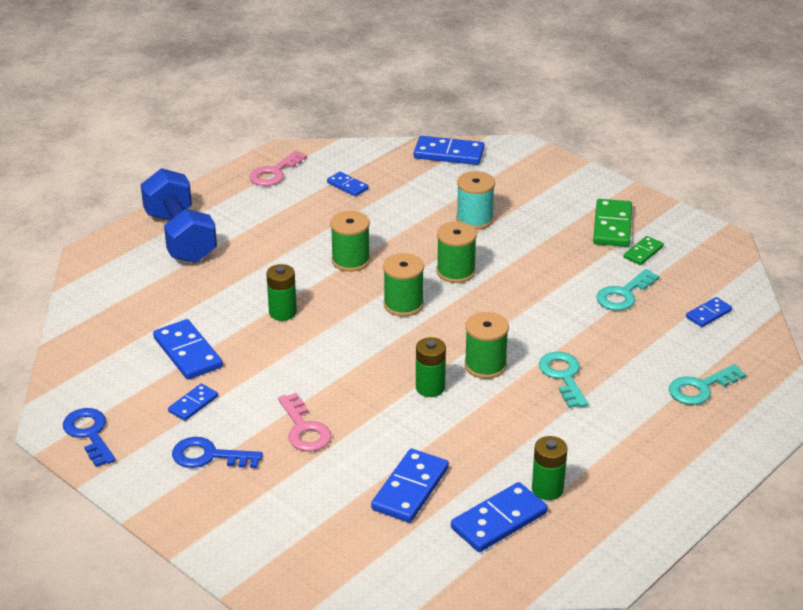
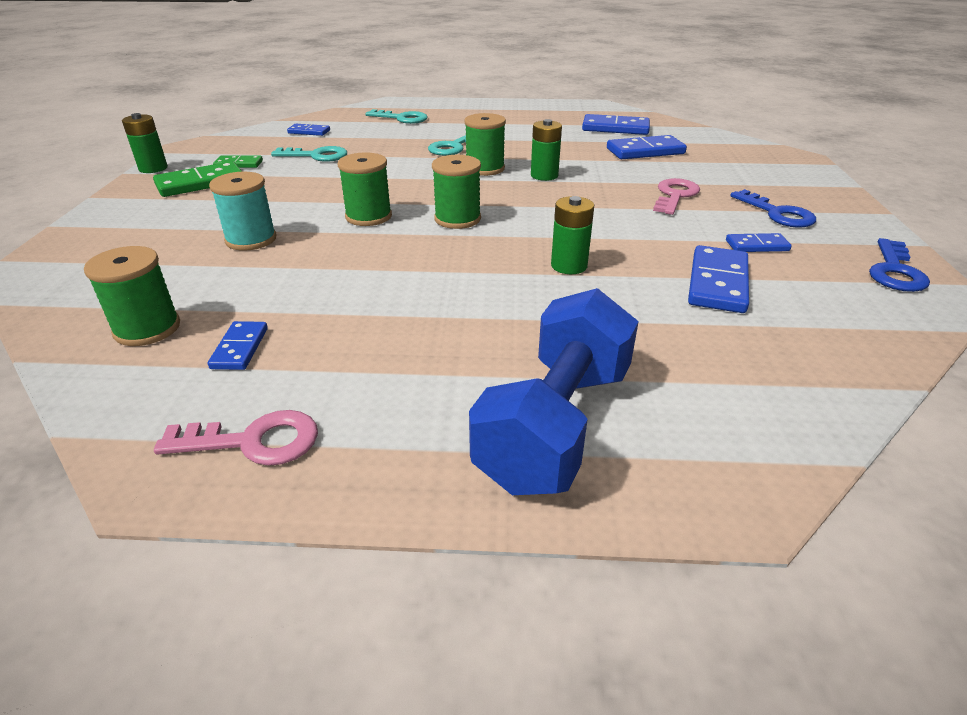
camera: 130 degrees left, 0 degrees up
(350, 260) = (422, 270): green spool -> green spool (147, 328)
(449, 153) = (73, 310): blue domino -> none
(547, 489) = (567, 126): green battery -> green battery (153, 168)

